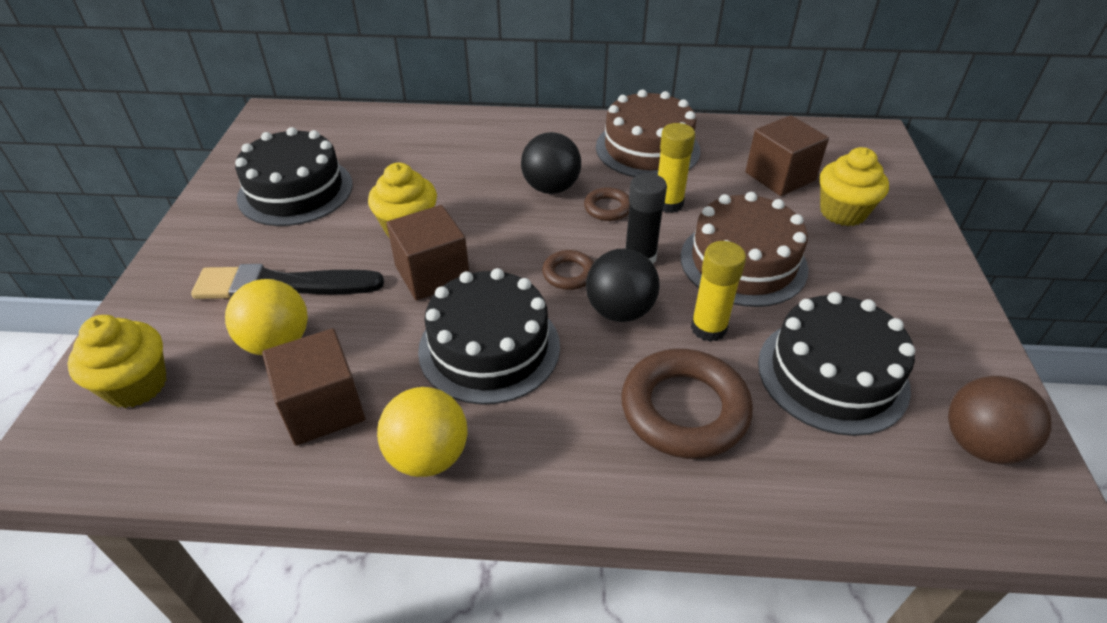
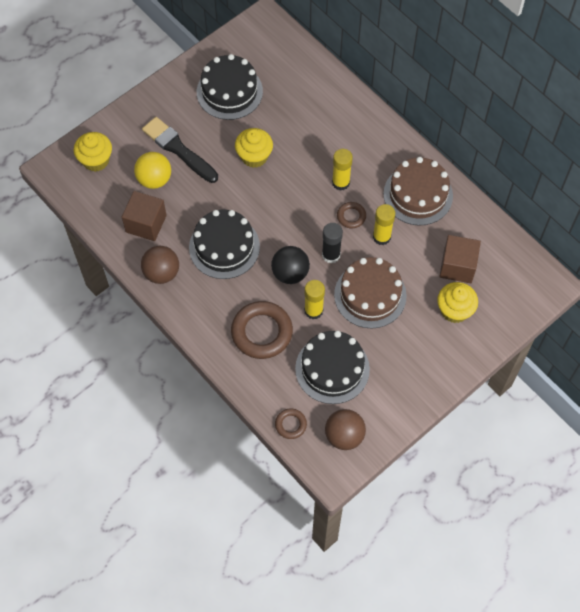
camera: 45 degrees right, 20 degrees up
(428, 456) = (161, 273): yellow ball -> brown ball
(432, 274) = (239, 192): brown cube -> none
(551, 188) = (341, 182): black ball -> yellow glue stick
(569, 274) = (292, 238): brown ring -> brown ring (290, 424)

